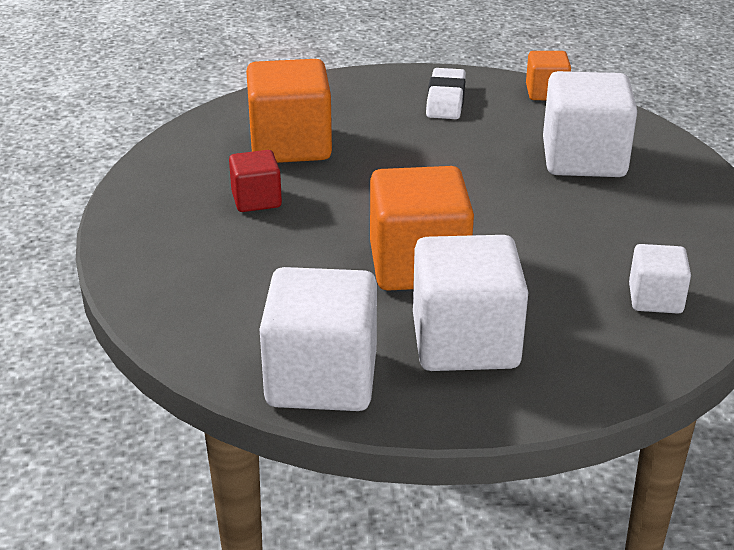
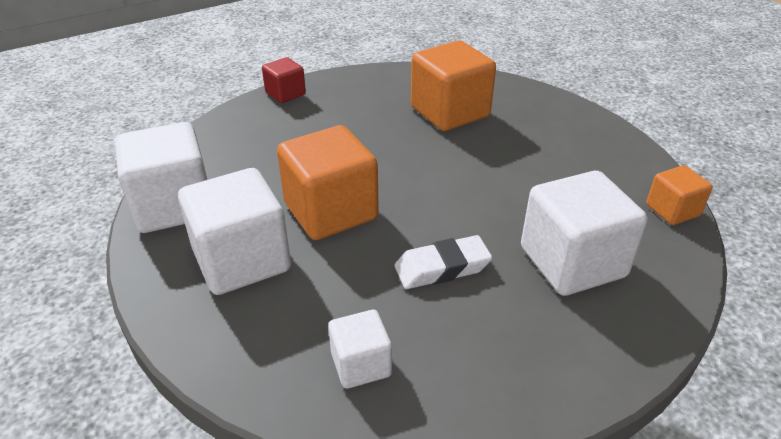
camera: 65 degrees right, 5 degrees up
(256, 200) = (368, 120): red cube -> red cube (285, 94)
(446, 100) = (592, 159): white eraser -> white eraser (442, 268)

